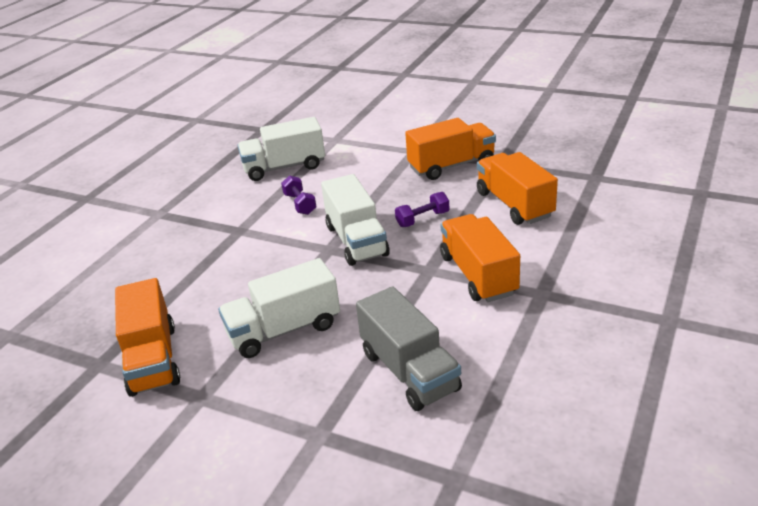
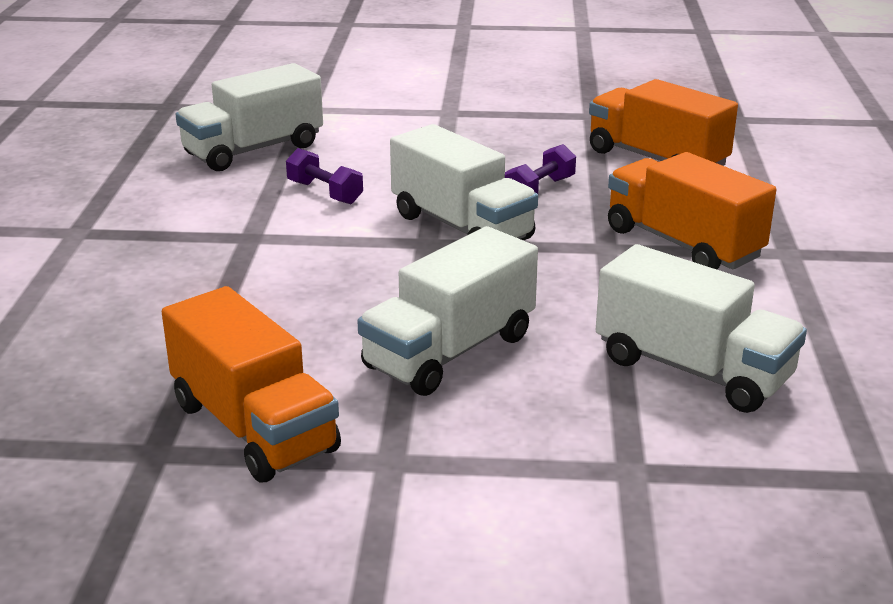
camera: 25 degrees left, 5 degrees down
(409, 371) = (692, 369): grey truck -> white truck
(451, 166) = (523, 124): orange truck -> none

